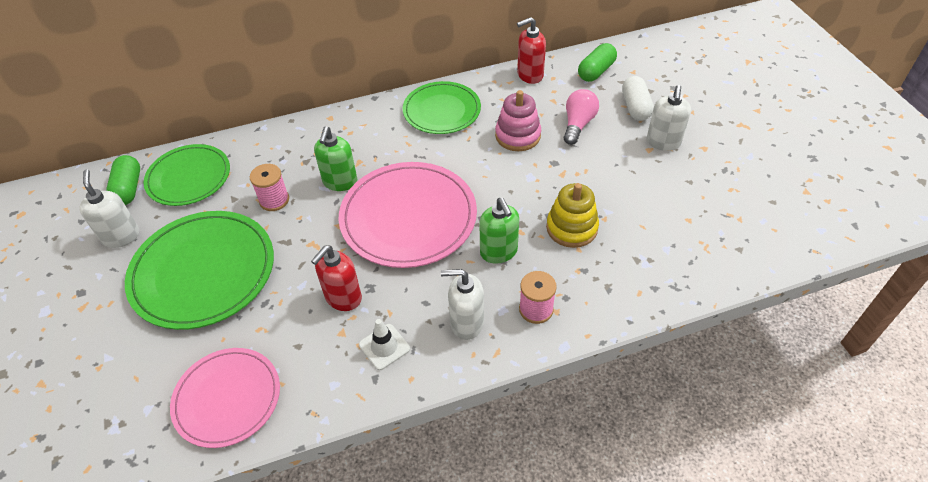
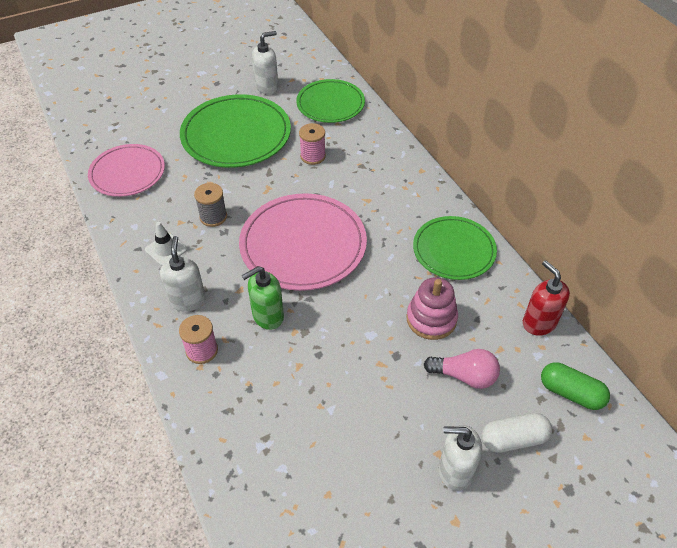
camera: 80 degrees right, 0 degrees up
(128, 189) = (314, 77): green capsule -> none
(340, 182) = (340, 192): green soap dispenser -> none
(343, 298) = (213, 217): red soap dispenser -> grey spool
(571, 228) = (303, 375): yellow stacking toy -> none

